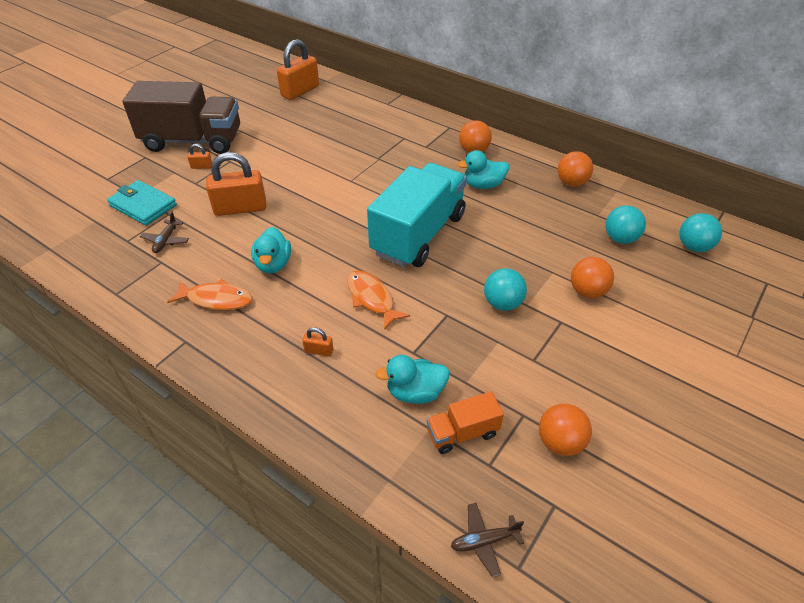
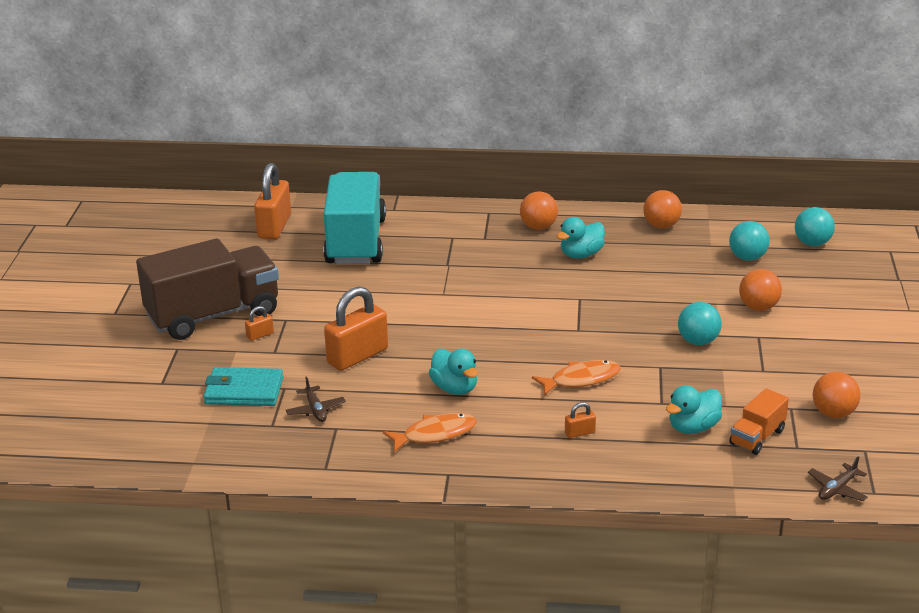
camera: 30 degrees left, 15 degrees down
(372, 298) = (581, 379): orange fish -> orange fish turned 135 degrees clockwise
(418, 234) = (566, 316): turquoise truck -> turquoise truck (356, 242)

